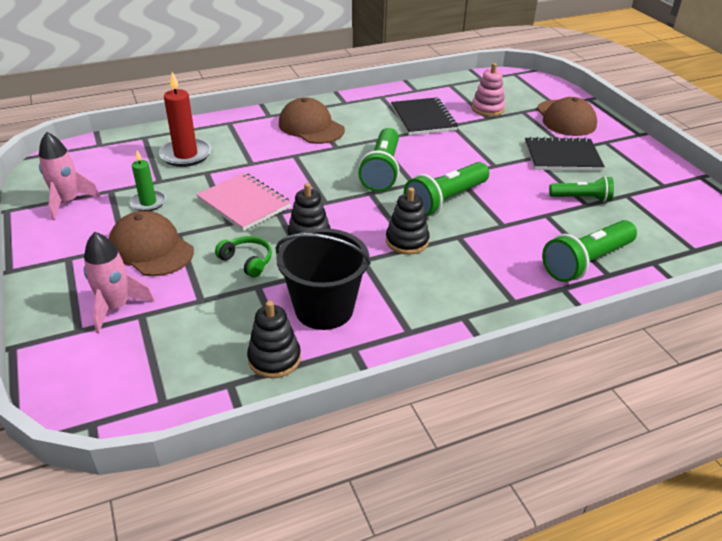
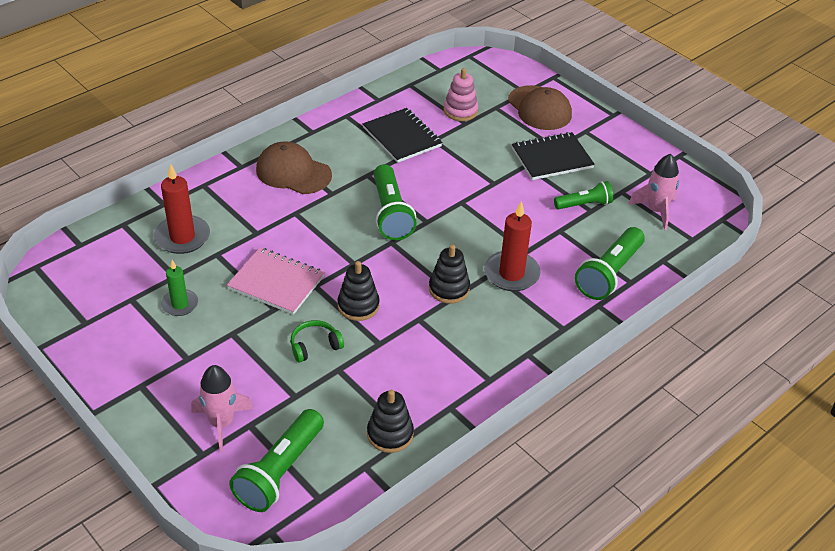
camera: 20 degrees left, 5 degrees up
(68, 202) = (96, 323): pink rocket -> pink rocket (656, 211)
(151, 248) = (216, 355): brown cap -> none
(247, 261) = (315, 346): green headphones -> green headphones turned 45 degrees counterclockwise
(324, 309) = (408, 376): black bucket -> none
(445, 201) = (465, 235): green flashlight -> green flashlight (280, 472)
(478, 241) = (511, 274): none -> red candle

